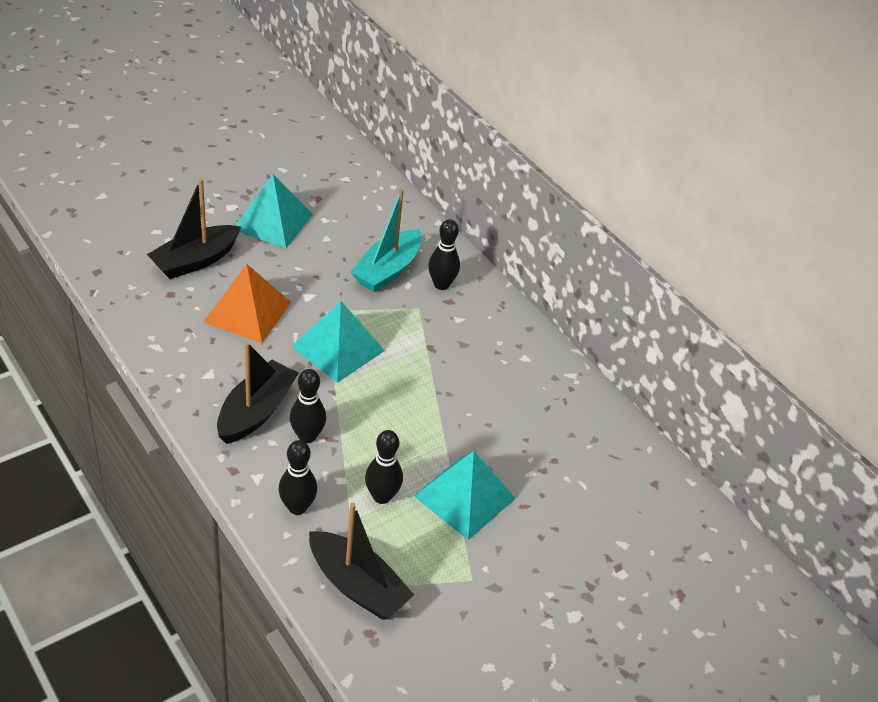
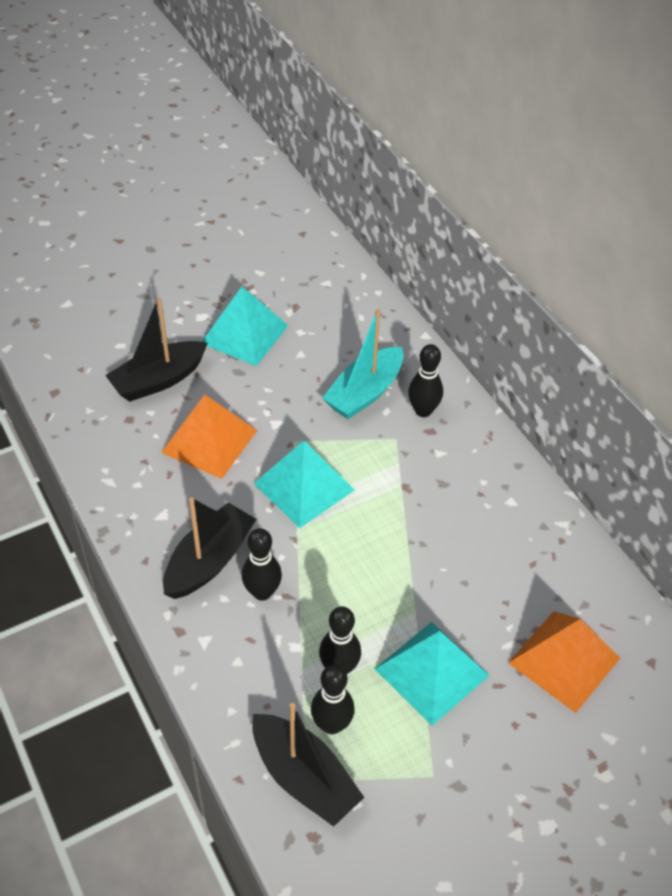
camera: 10 degrees right, 5 degrees up
(297, 507) = (245, 678): black bowling pin -> black bowling pin (332, 724)
(579, 484) = (564, 660): none -> orange pyramid

